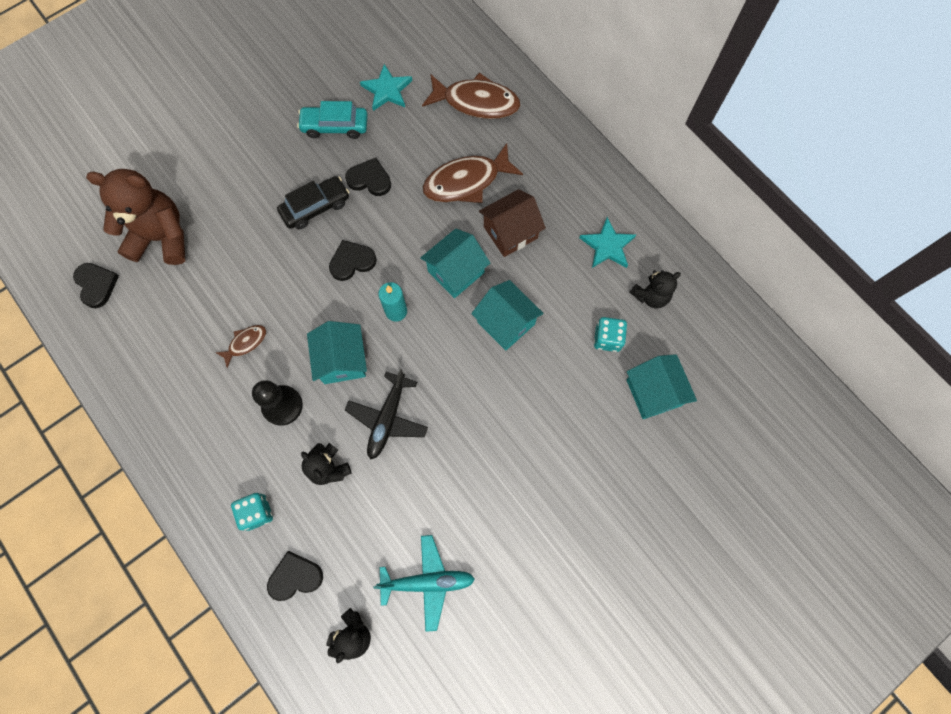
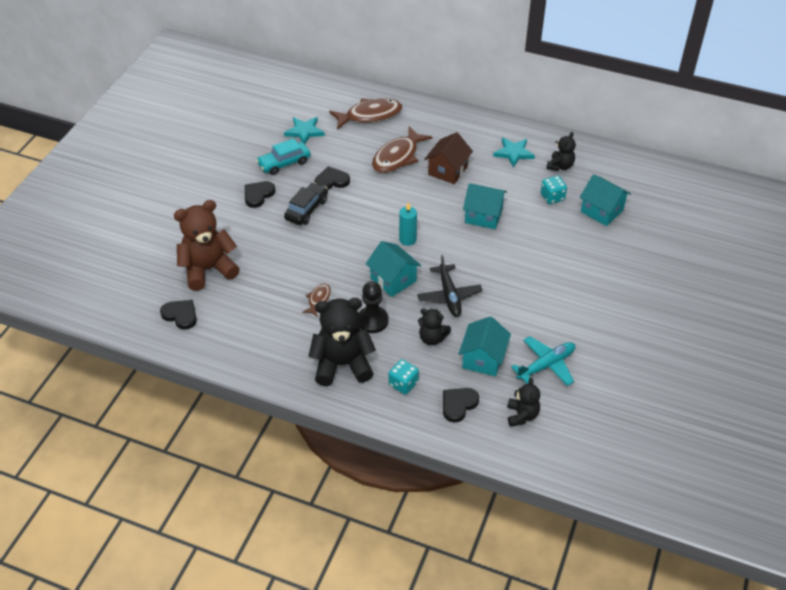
camera: 30 degrees left, 25 degrees down
(212, 447) = (342, 364): none -> black teddy bear
(352, 261) = (356, 227): black heart -> black heart (258, 195)
(456, 272) = (429, 204): turquoise house -> turquoise house (483, 359)

